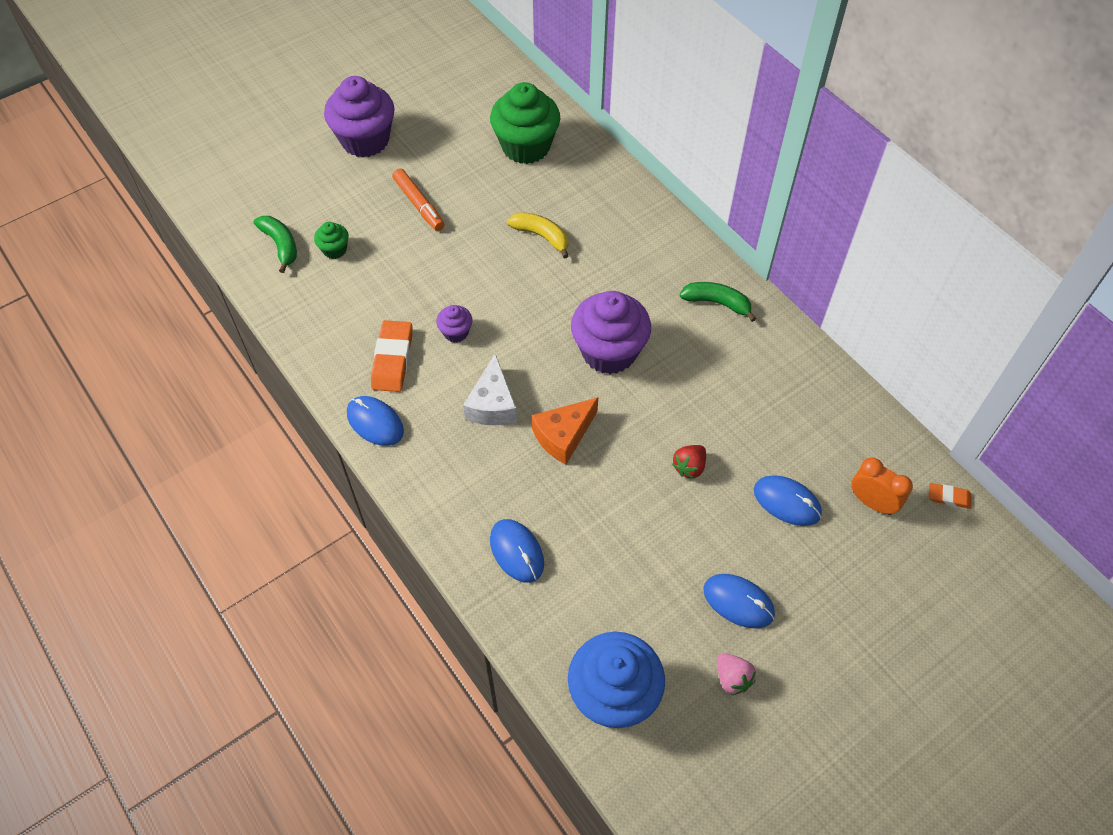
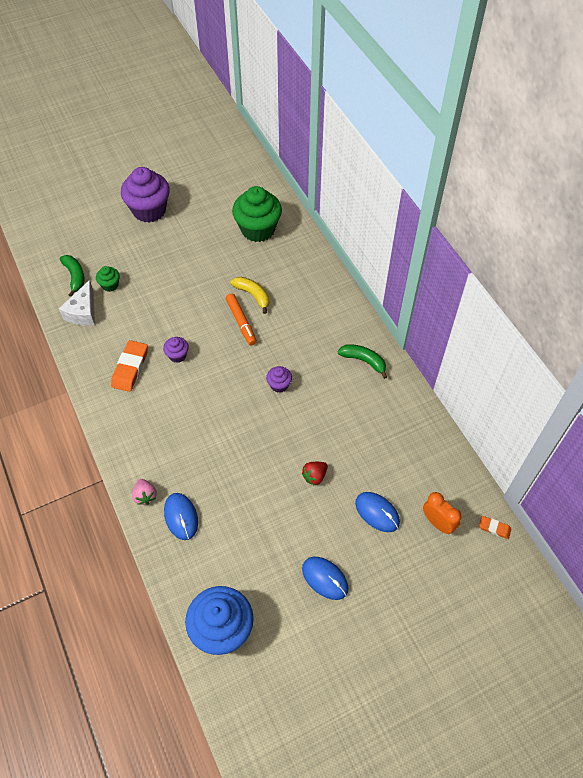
camera: 10 degrees right, 0 degrees up
(375, 422) = (108, 410): blue mouse -> none
(419, 204) = (174, 261): orange marker -> orange marker (241, 322)
(492, 404) = (190, 410): white cheese -> white cheese (83, 312)
(563, 436) = (233, 440): orange cheese -> none
(609, 352) = (279, 385): purple cupcake -> purple cupcake, size x0.46
(732, 678) = (307, 632): pink strawberry -> pink strawberry (145, 496)

